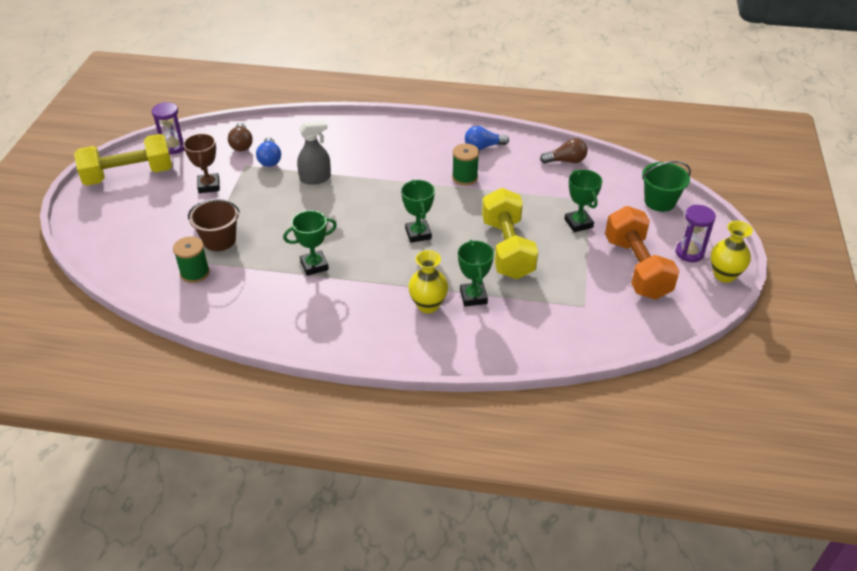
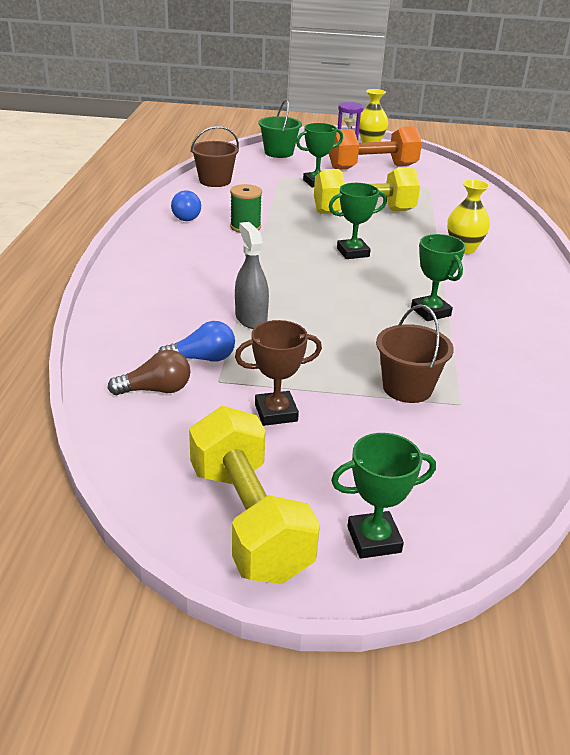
camera: 95 degrees left, 10 degrees down
(174, 147) = (154, 471): purple hourglass -> none
(195, 273) = (485, 402): green spool -> none
(473, 297) = (440, 229): green trophy -> green trophy (374, 539)
(566, 161) = (215, 181): brown light bulb -> brown bucket

